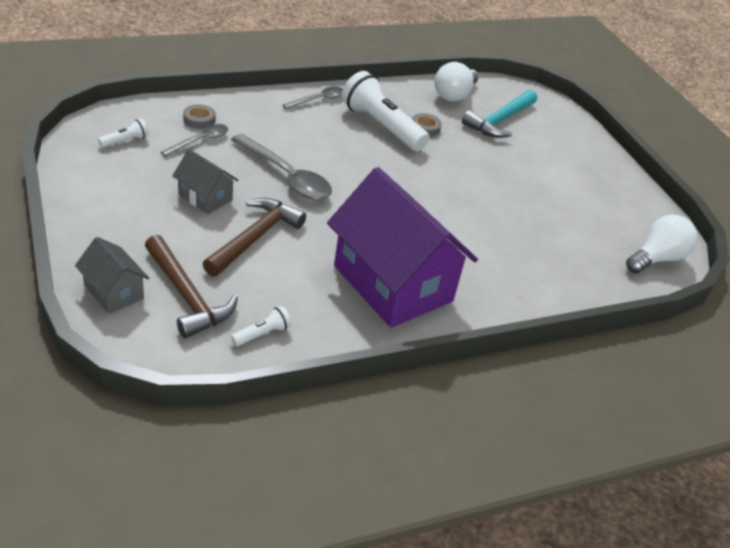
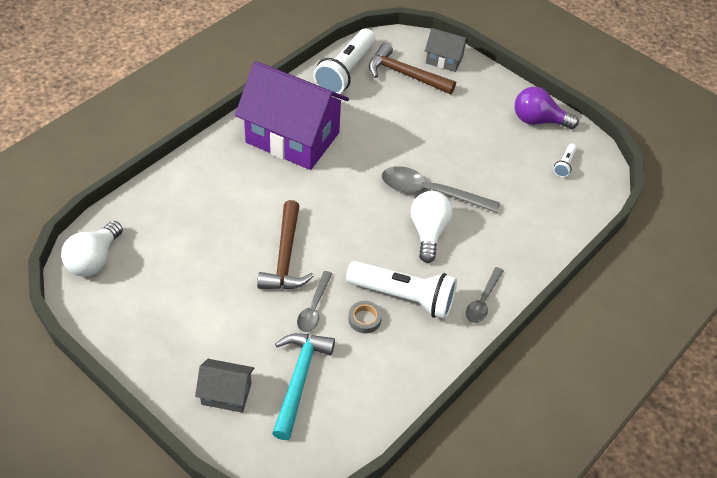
camera: 155 degrees right, 10 degrees up
(95, 183) = (538, 120): none -> purple light bulb
(199, 120) = (544, 215): grey tape -> none
(200, 141) = (520, 193): grey spoon -> grey spoon (314, 307)
(205, 197) = (464, 144): grey house -> grey house (226, 393)
(255, 237) = (404, 129): brown hammer -> brown hammer (285, 257)
(262, 334) = (345, 72): white flashlight -> white flashlight, size x2.27
(454, 95) = (367, 398): white light bulb -> white light bulb (428, 232)

